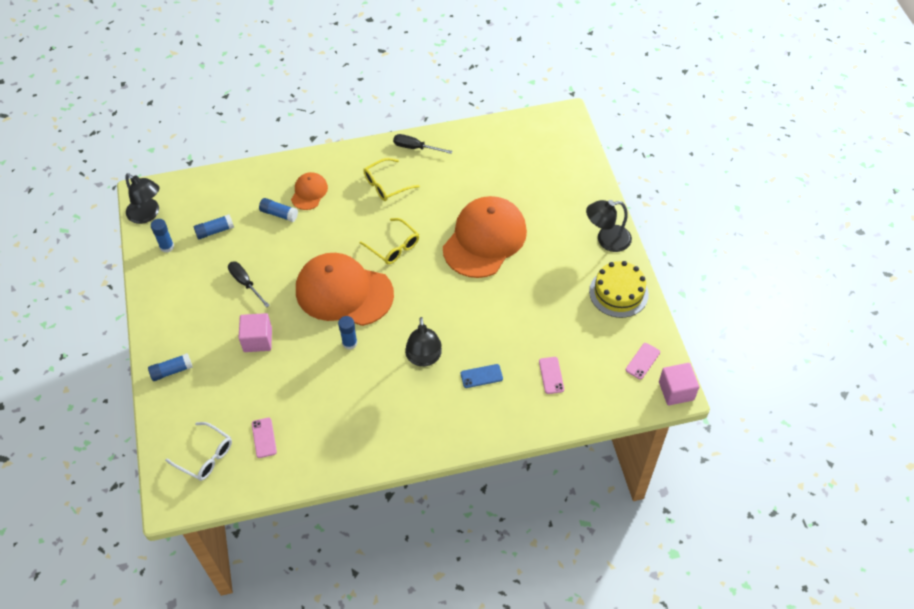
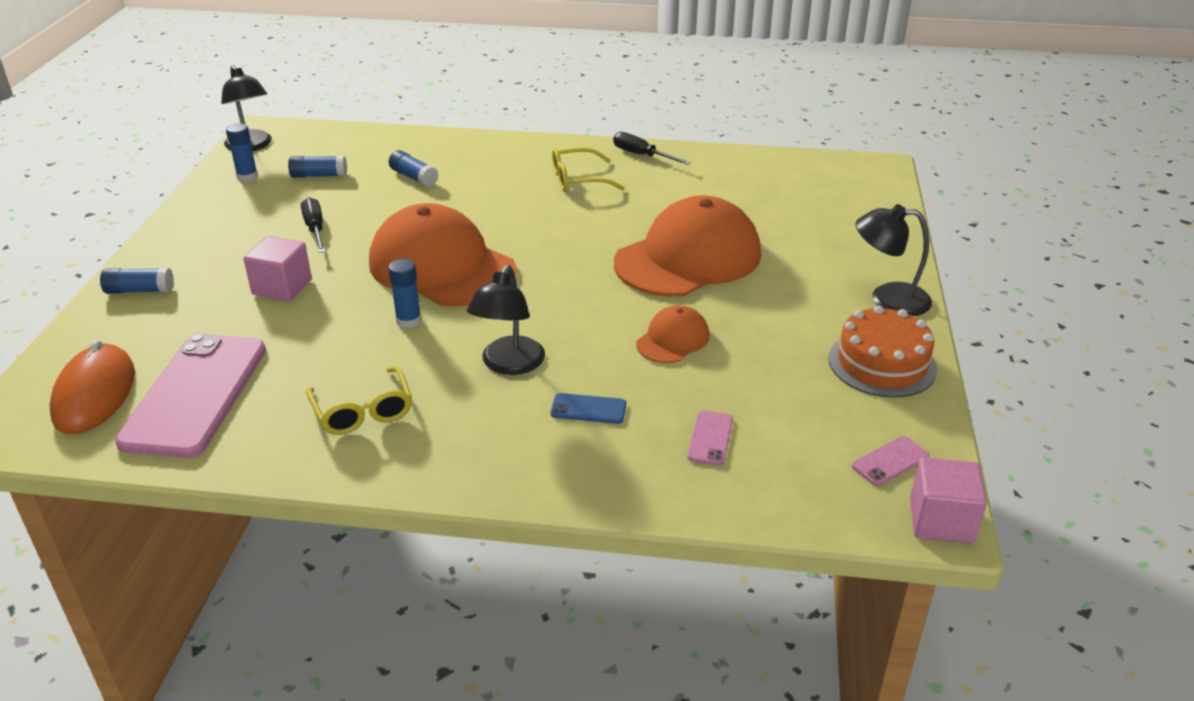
camera: 20 degrees right, 20 degrees down
(206, 456) = (94, 394): white glasses -> orange mouse
(264, 437) = (195, 394): pink phone -> pink phone, size x2.50
(309, 192) = (469, 166): orange cap -> orange cap (673, 339)
(394, 247) = (547, 238): yellow glasses -> yellow glasses (363, 412)
(618, 292) = (882, 363): yellow cake -> orange cake

